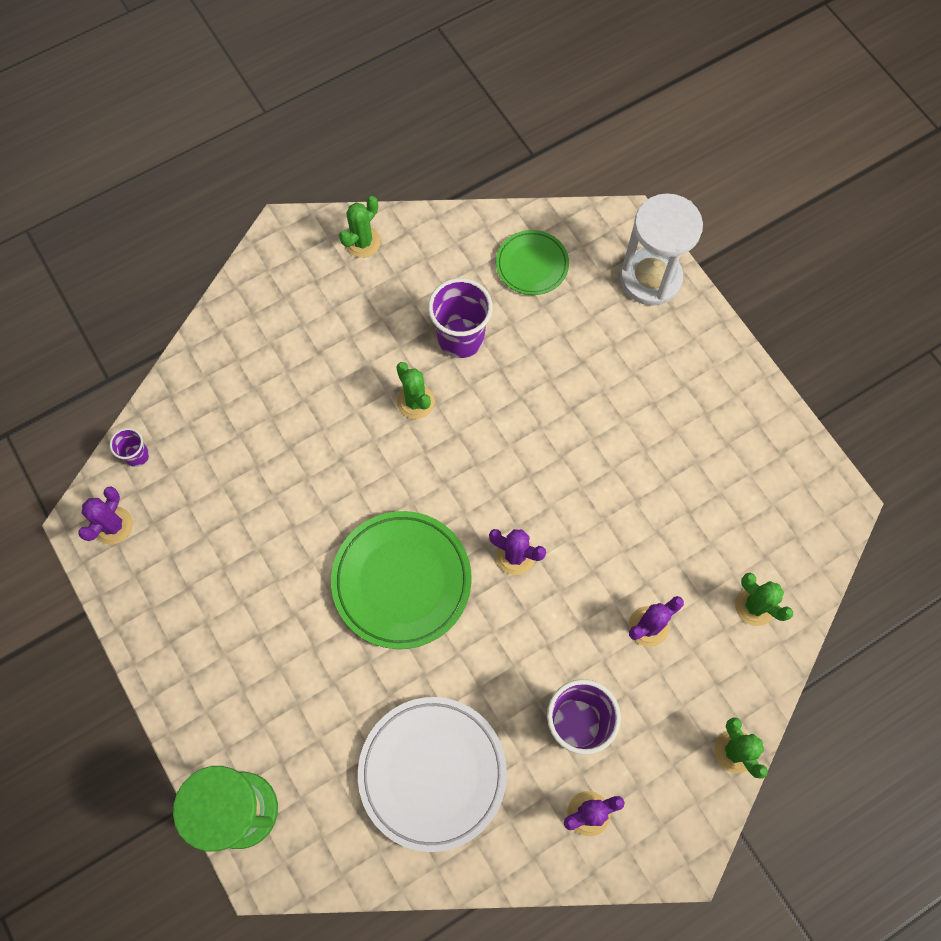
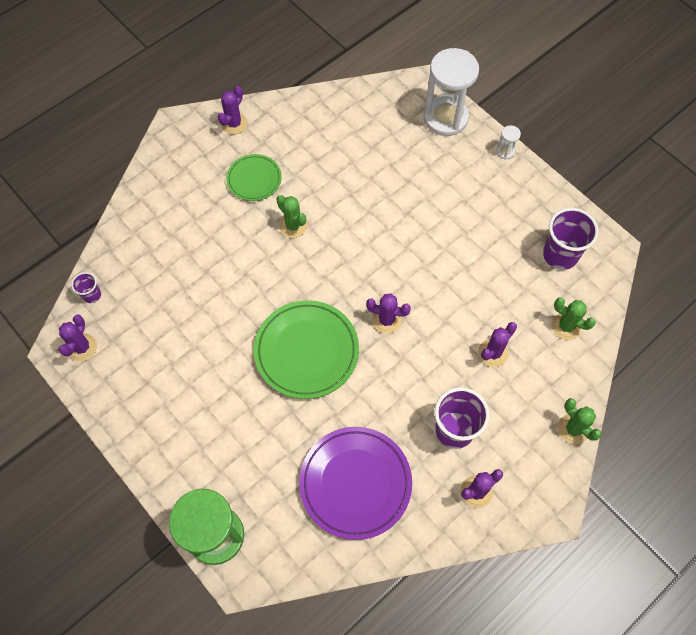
camera: 10 degrees left, 5 degrees down
(362, 242) = (234, 124): green cactus -> purple cactus
(432, 773) = (355, 483): white plate -> purple plate
(460, 338) = (318, 178): purple cup -> purple cup (560, 255)
(532, 265) = (359, 121): green plate -> green plate (254, 179)
(723, 340) = (505, 151): none -> white hourglass

